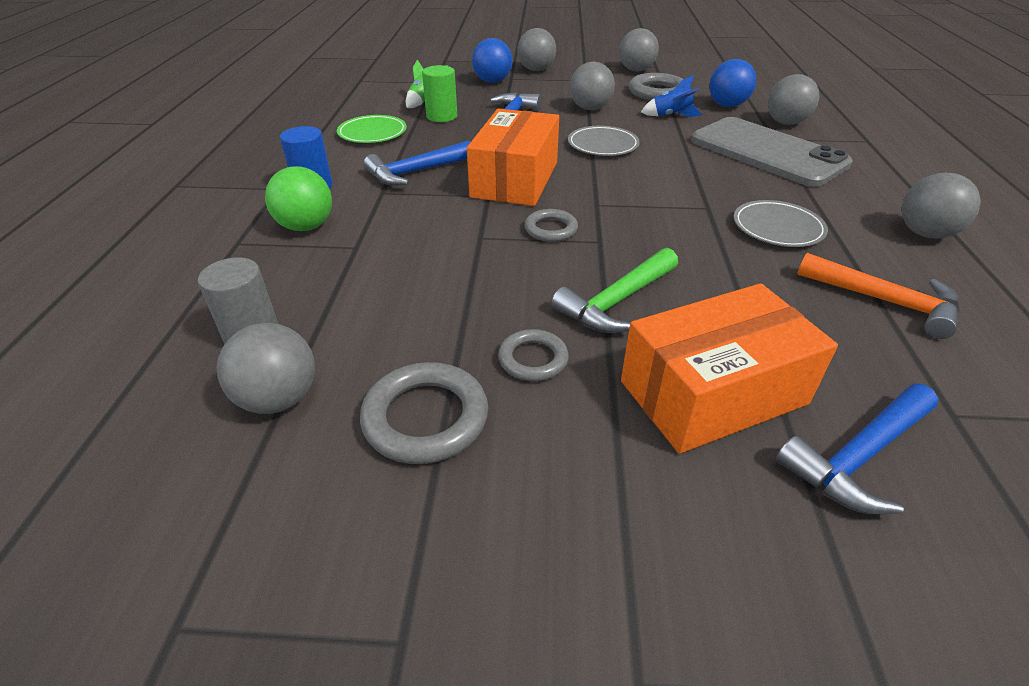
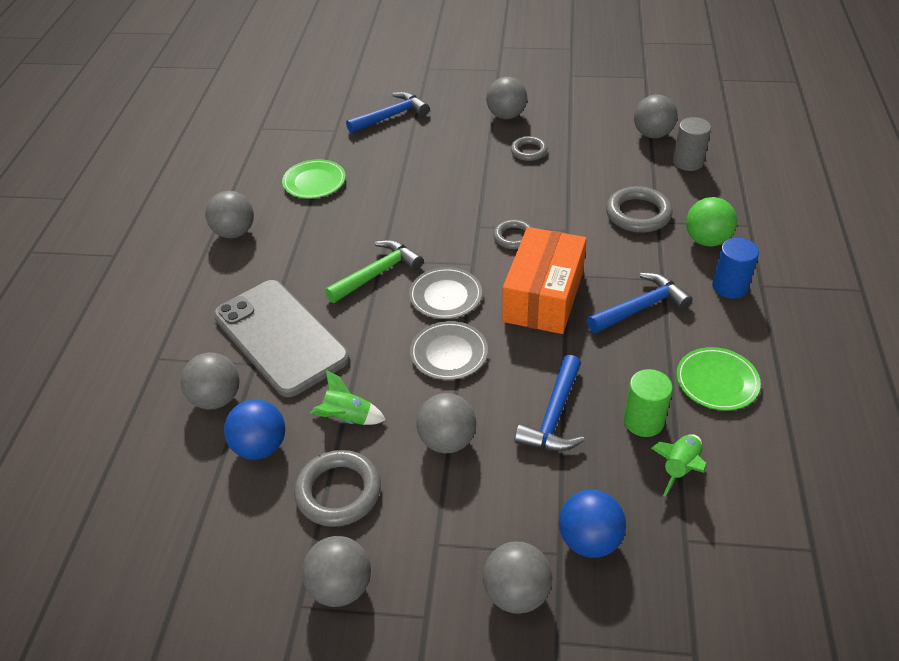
camera: 175 degrees left, 5 degrees up
(425, 418) = (579, 128): grey ring -> grey ring (638, 214)
(586, 457) = (506, 115): none -> grey ball
(616, 302) = (477, 181): green hammer -> green hammer (377, 273)
(671, 116) = (347, 418): blue rocket -> green rocket
(713, 393) = (441, 137): orange box -> none
(777, 227) = (339, 238): grey plate -> grey plate (445, 296)
(885, 301) = (314, 182): orange hammer -> green plate

